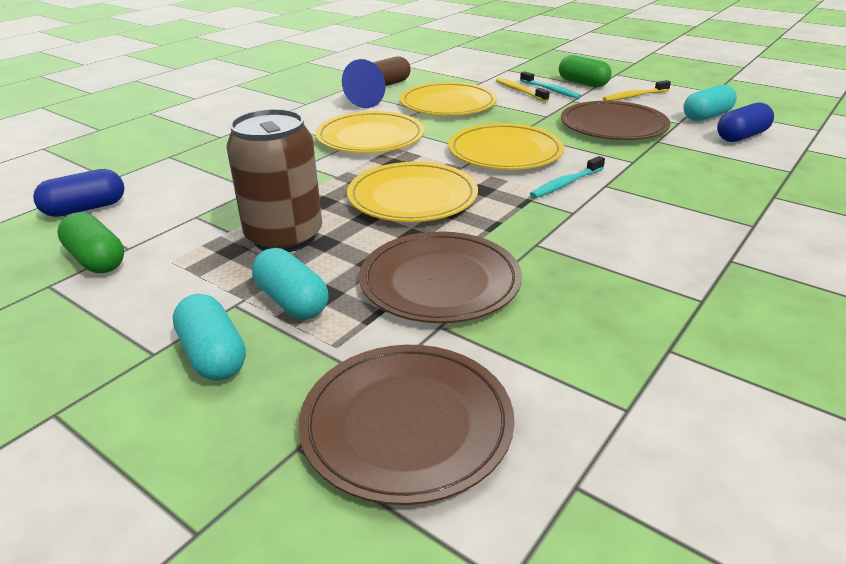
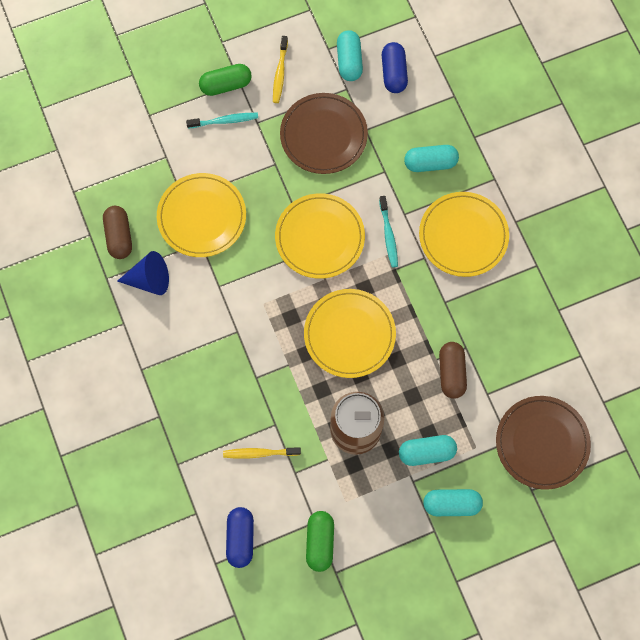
camera: 60 degrees left, 40 degrees up
(96, 260) = (320, 542): green capsule -> green capsule turned 75 degrees counterclockwise
(370, 137) = (234, 310): yellow plate -> yellow plate (463, 236)
(440, 282) = (451, 373): brown plate -> brown capsule
(520, 91) = (210, 145): yellow toothbrush -> yellow toothbrush (260, 453)
(690, 181) = (430, 163): none -> turquoise capsule

